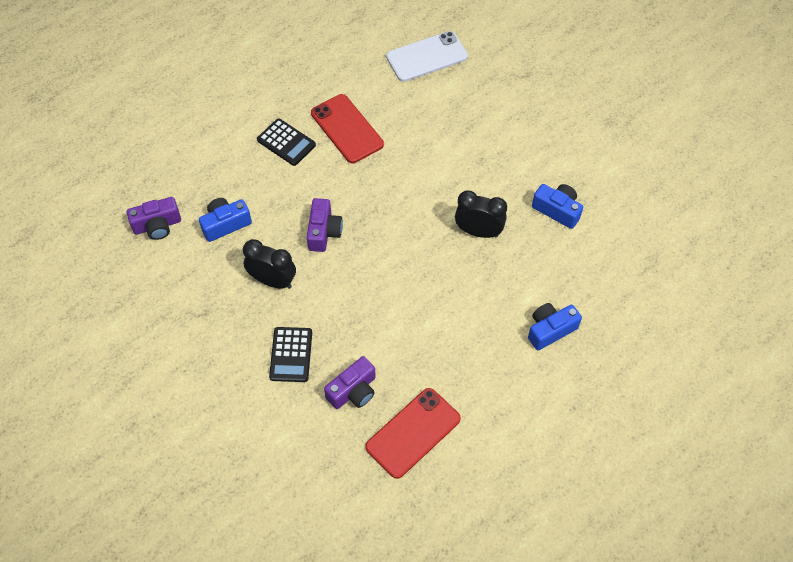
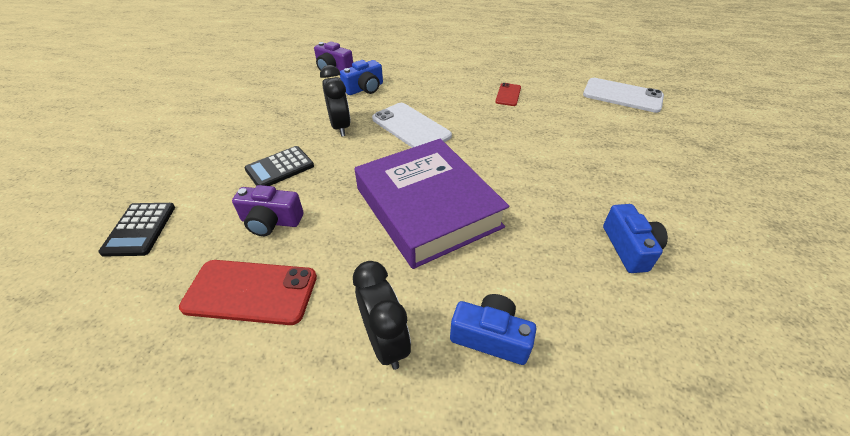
camera: 50 degrees right, 15 degrees down
(225, 224) = (364, 88): blue camera -> blue camera turned 120 degrees clockwise
(286, 142) = (459, 79): black calculator -> black calculator (140, 229)
(324, 232) = (411, 127): purple camera -> white phone
(347, 129) = (508, 95): red phone -> red phone, size x0.55
(427, 288) = (427, 207): none -> purple book
(478, 232) = (525, 206): black clock -> black clock (385, 342)

